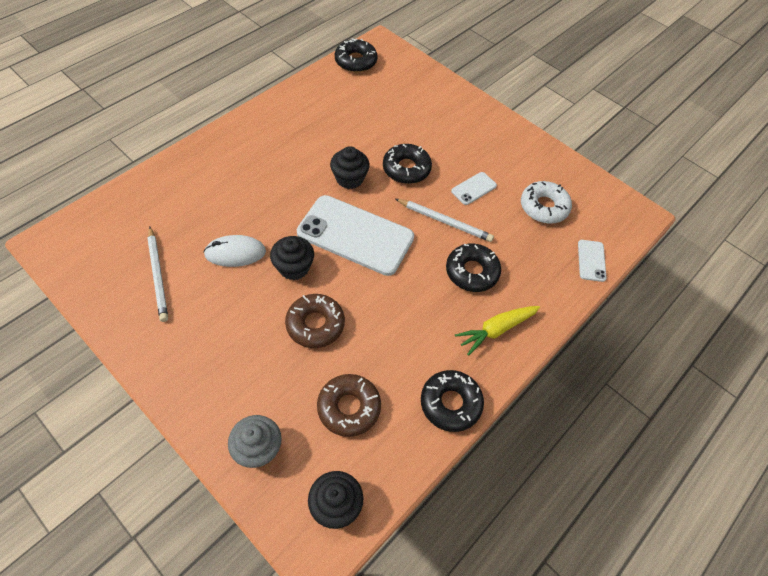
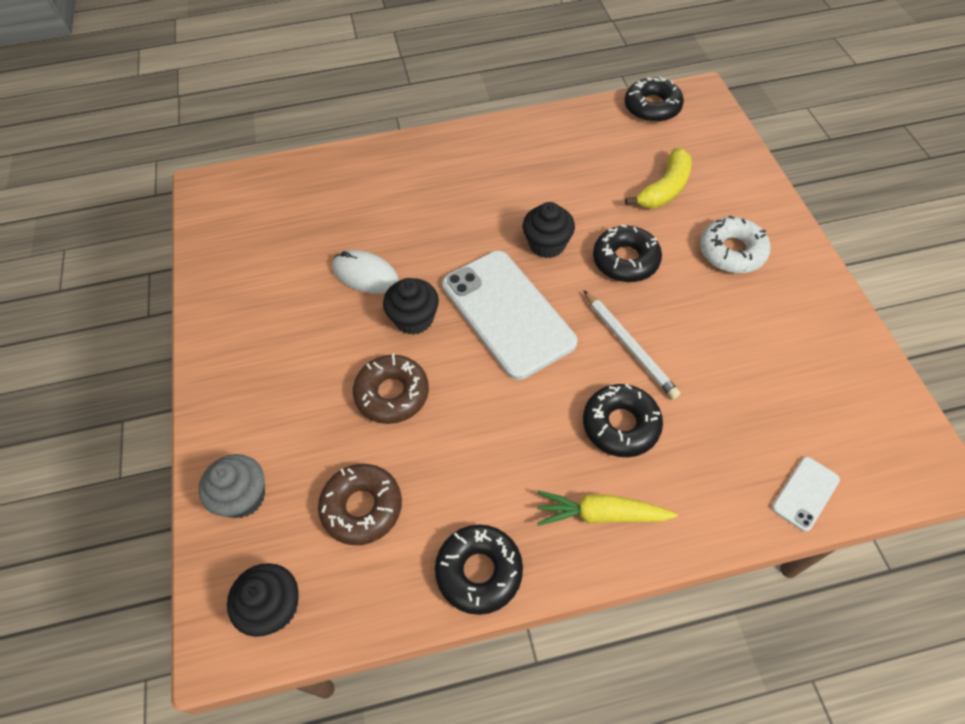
camera: 40 degrees right, 0 degrees up
(158, 275) = (277, 264): white pencil -> none
(399, 113) = (665, 189): none -> yellow banana
(474, 188) = (698, 321): white phone -> none
(544, 207) = (783, 388): white donut -> white donut (732, 251)

